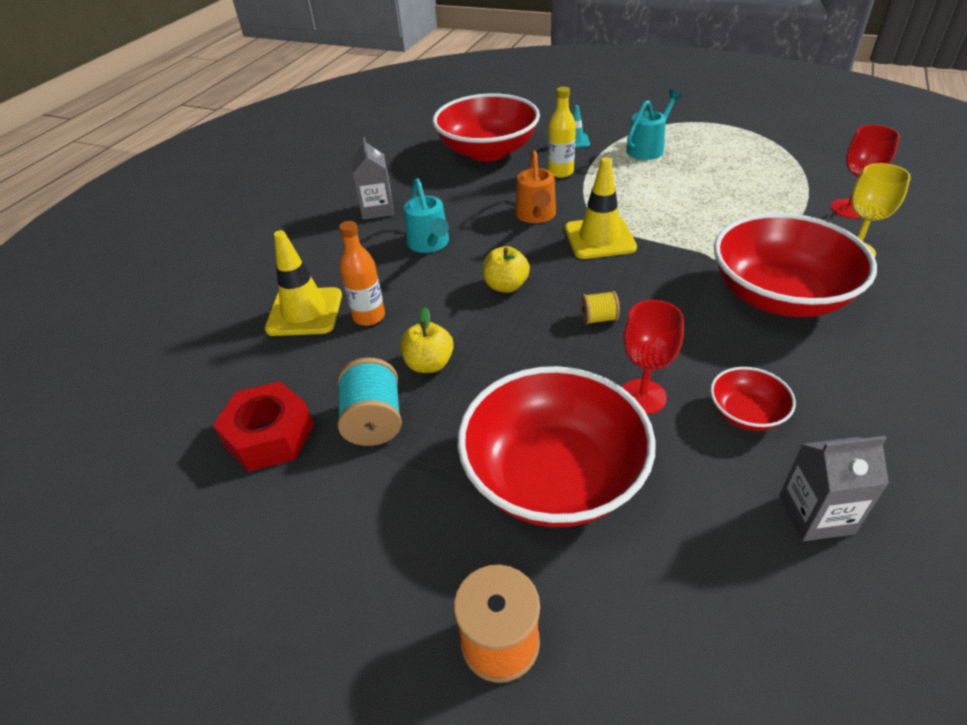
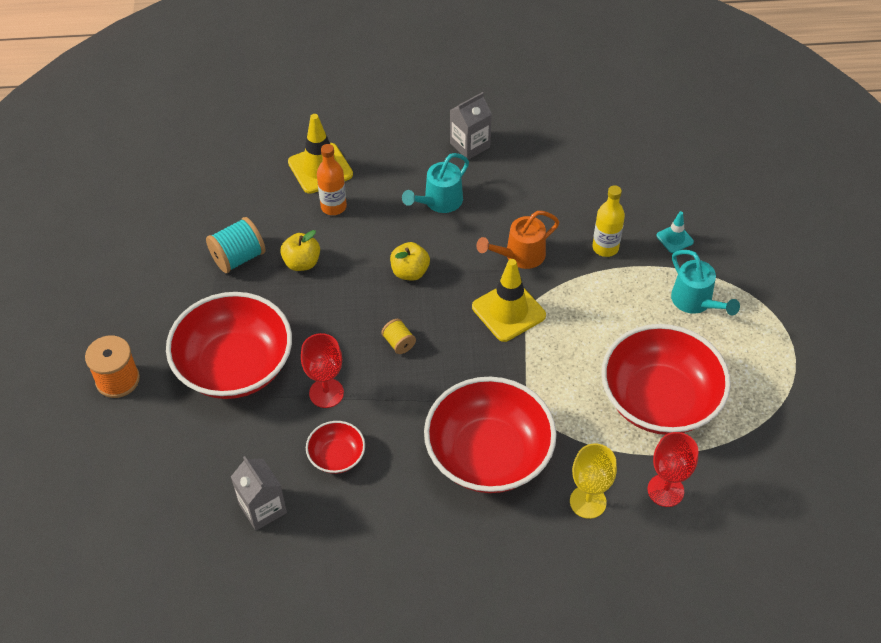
camera: 60 degrees right, 10 degrees up
(269, 436) = (203, 213): red nut -> none
(487, 151) = (613, 178): red bowl -> red bowl (659, 400)
(648, 148) = (696, 302): turquoise watering can -> turquoise watering can turned 45 degrees clockwise

